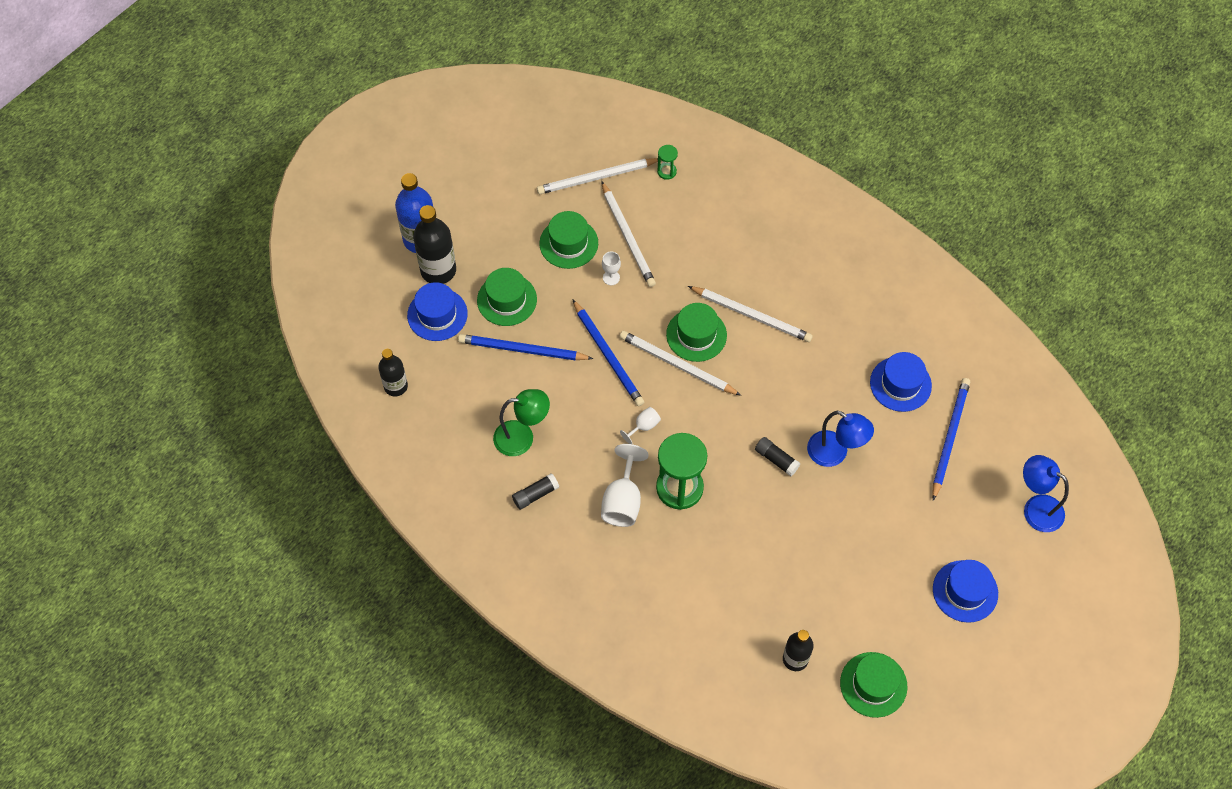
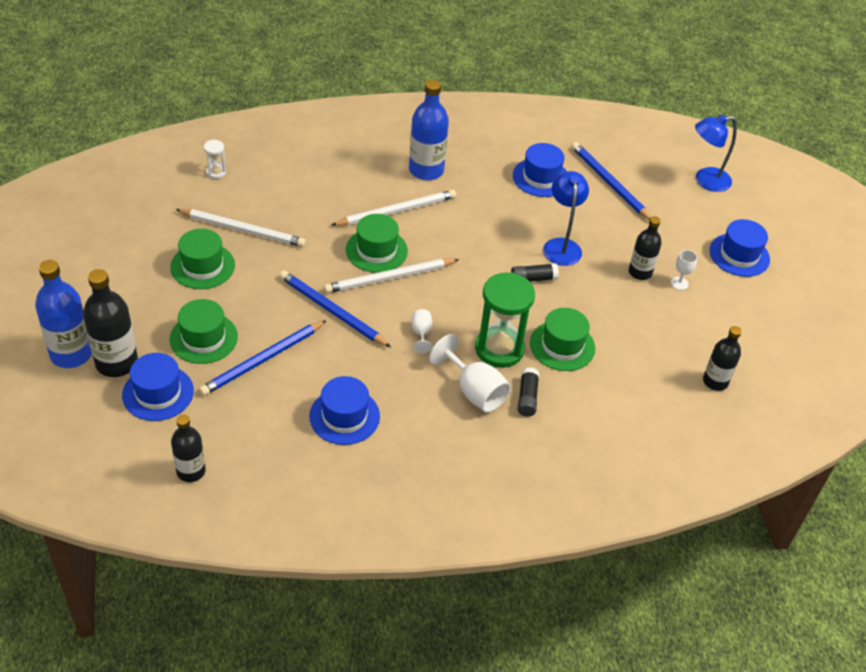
camera: 55 degrees left, 15 degrees down
(522, 437) = (344, 416): green lamp -> blue hat
(535, 494) = (408, 444): black glue stick -> black glue stick (527, 397)
(597, 178) = (167, 211): white pencil -> none
(608, 355) = (332, 311): blue pencil -> blue pencil turned 150 degrees counterclockwise
(611, 277) = (266, 263): white goblet -> white goblet (679, 283)
(666, 171) = (216, 172): green hourglass -> white hourglass
(819, 300) = (426, 170): none -> blue bottle
(835, 453) = (561, 245): blue lamp -> blue lamp turned 75 degrees counterclockwise
(863, 530) = (640, 272): none -> black bottle
(873, 684) = (774, 352): green hat -> green hat (562, 346)

